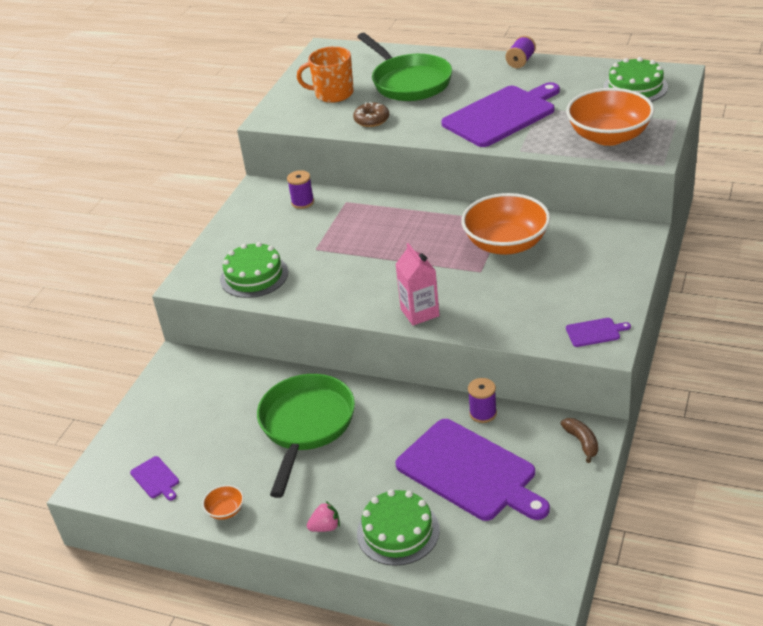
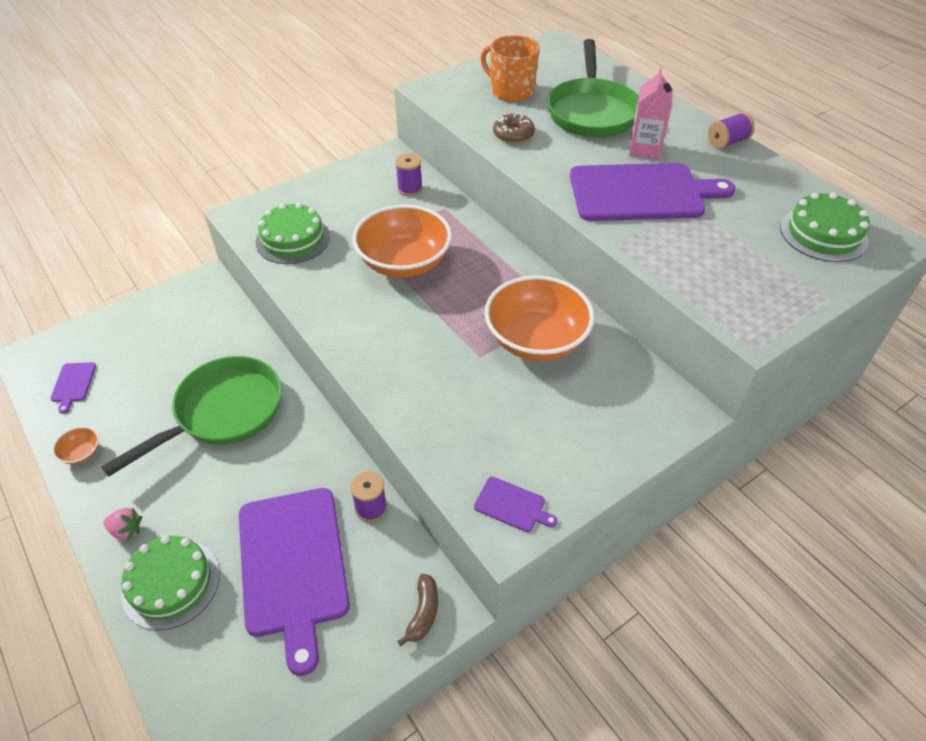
camera: 30 degrees right, 10 degrees up
(420, 313) = (377, 366): pink carton -> pink carton (644, 149)
(609, 136) = (729, 279): orange bowl -> orange bowl (404, 262)

